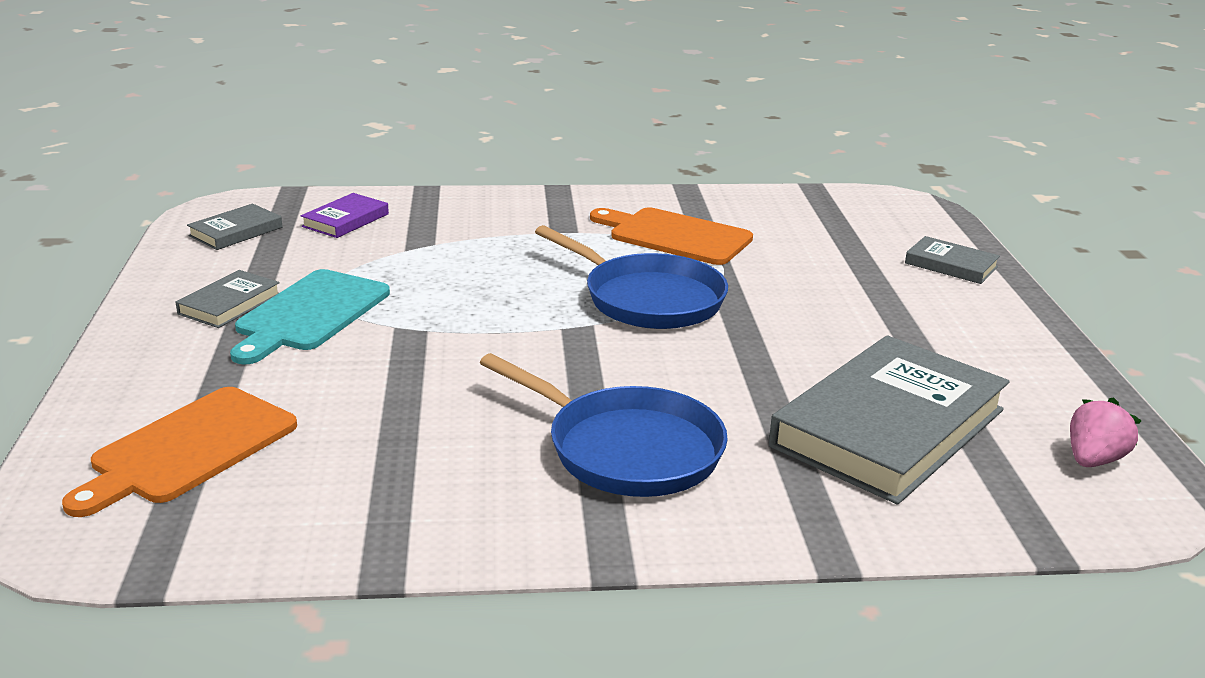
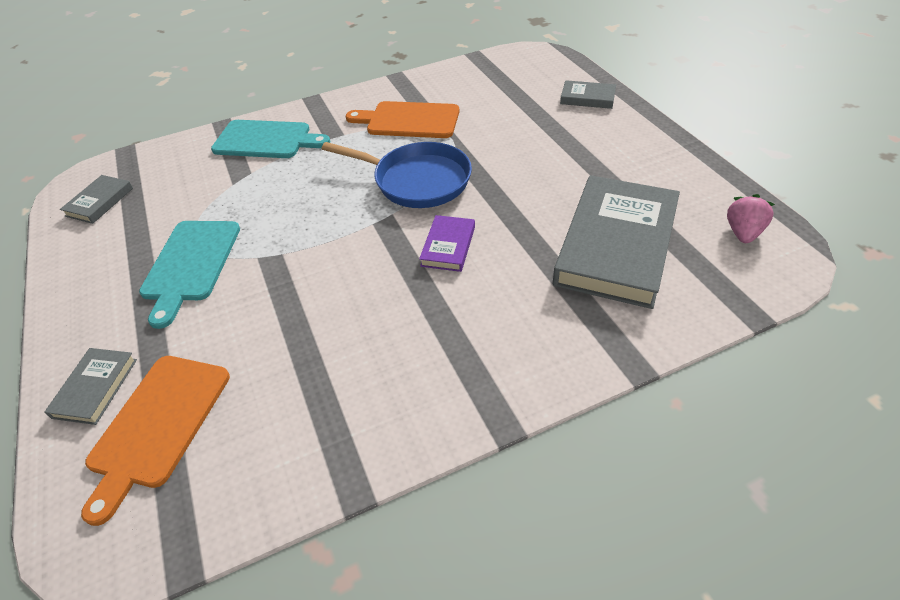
camera: 15 degrees left, 20 degrees up
(230, 304) = (126, 273): grey book -> grey book (95, 388)
(345, 220) = (177, 168): purple book -> purple book (448, 246)
(473, 216) = (266, 140): none -> turquoise cutting board
(626, 449) = (465, 319): blue pan -> none

